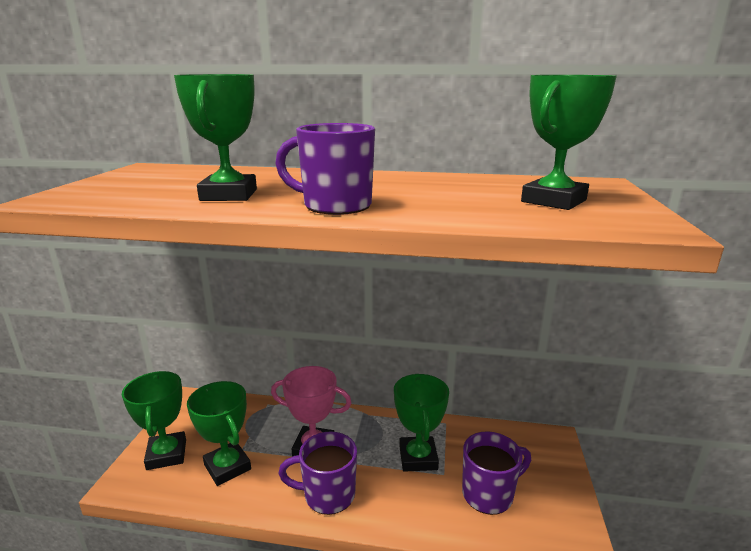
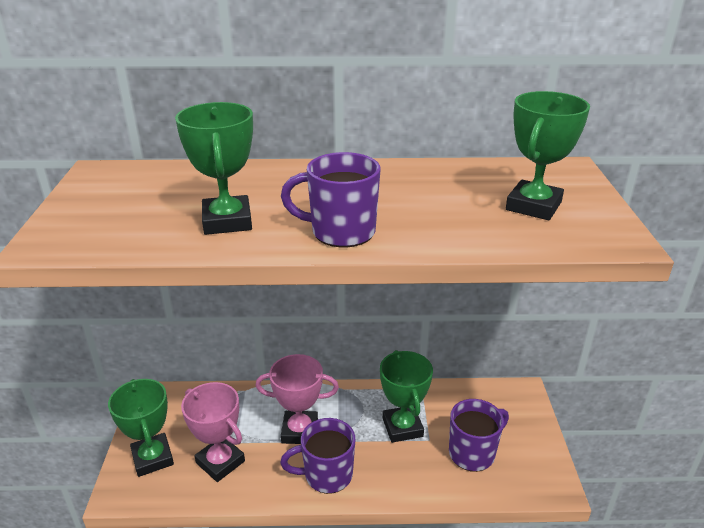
camera: 10 degrees left, 10 degrees up
(227, 467) = (220, 462): green trophy -> pink trophy

